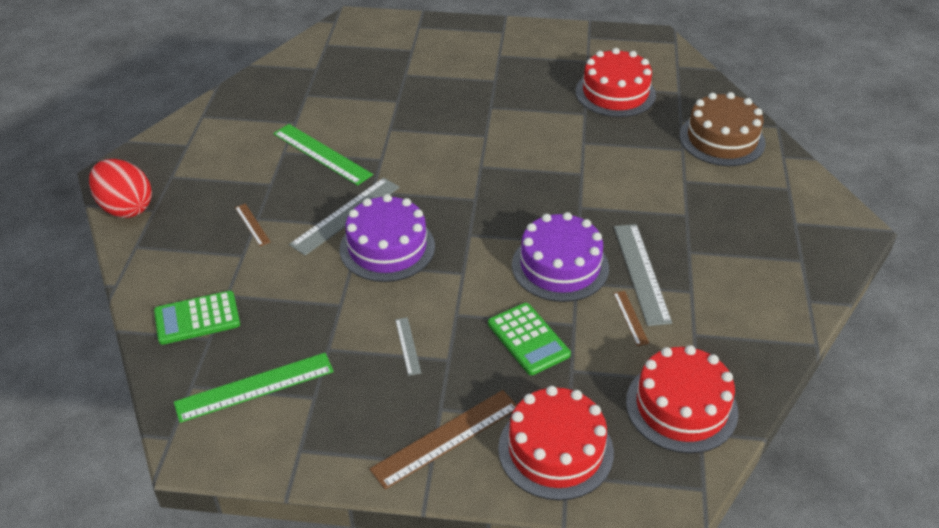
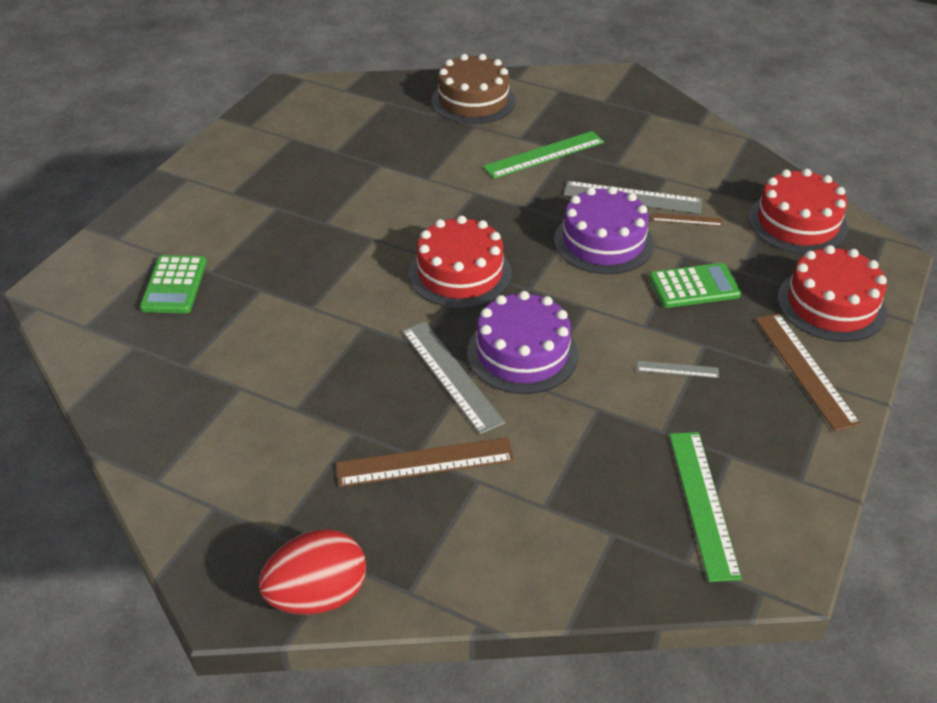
camera: 70 degrees left, 0 degrees up
(197, 318) = (575, 541): green calculator -> green calculator (174, 285)
(252, 224) = (425, 462): brown ruler -> brown ruler, size x2.00
(321, 154) = (323, 374): green ruler -> green ruler (544, 155)
(615, 93) = (360, 137): red cake -> red cake (460, 273)

